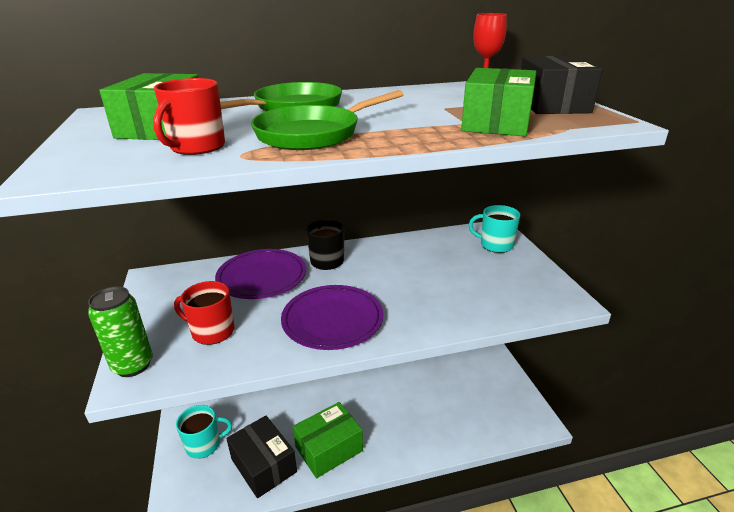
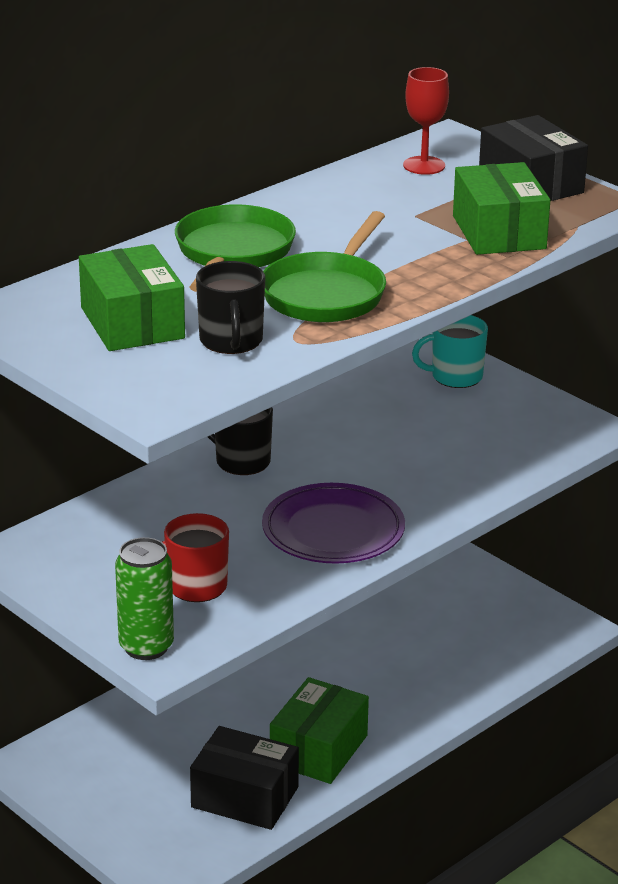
camera: 30 degrees left, 0 degrees up
(197, 147) = (231, 341): red mug -> black mug
(204, 444) = (131, 807): turquoise mug -> none
(262, 277) = (176, 508): purple plate -> none

